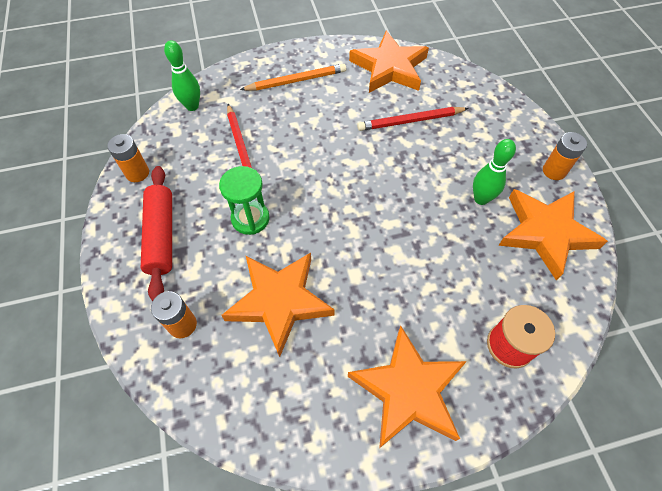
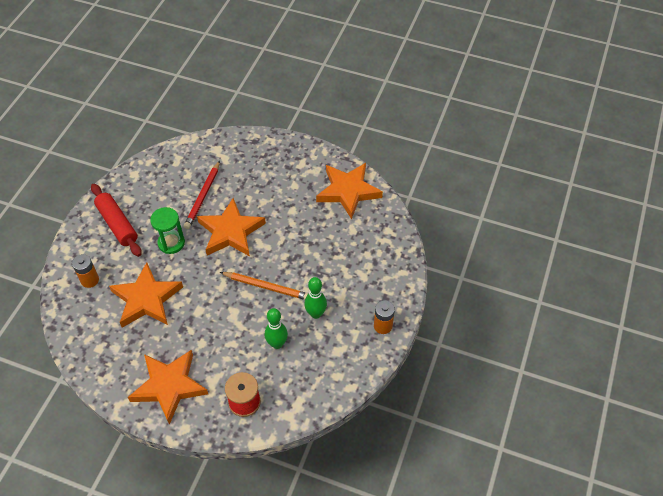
camera: 35 degrees right, 5 degrees down
(137, 173) = (134, 178): orange battery -> none
(161, 236) = (117, 224): red rolling pin -> red rolling pin turned 60 degrees counterclockwise
(192, 106) = (198, 150): green bowling pin -> green bowling pin (277, 344)
(296, 80) = (277, 167): orange pencil -> orange pencil (266, 287)
(410, 121) = (323, 237): red pencil -> none
(545, 233) = (333, 358): orange star -> orange star (230, 232)

